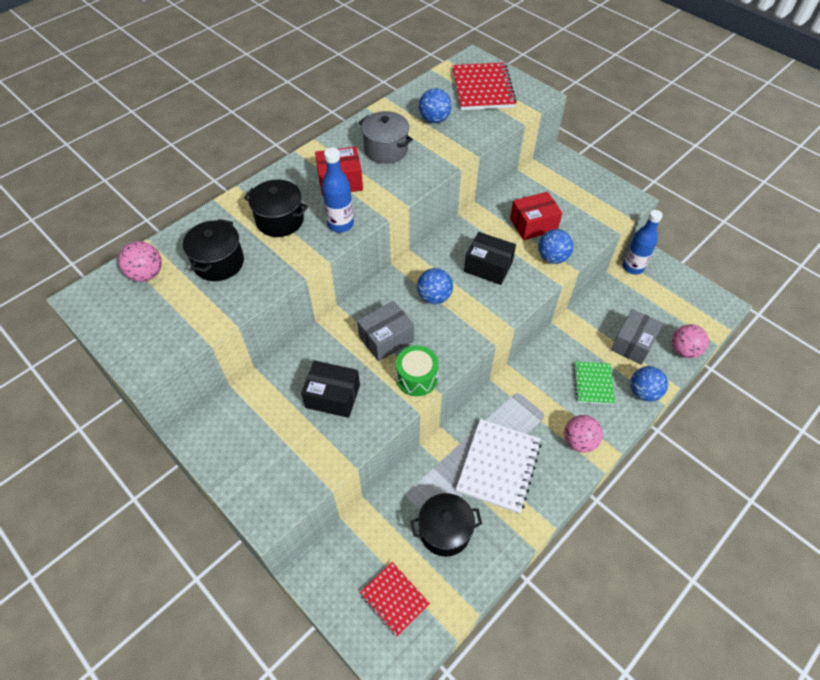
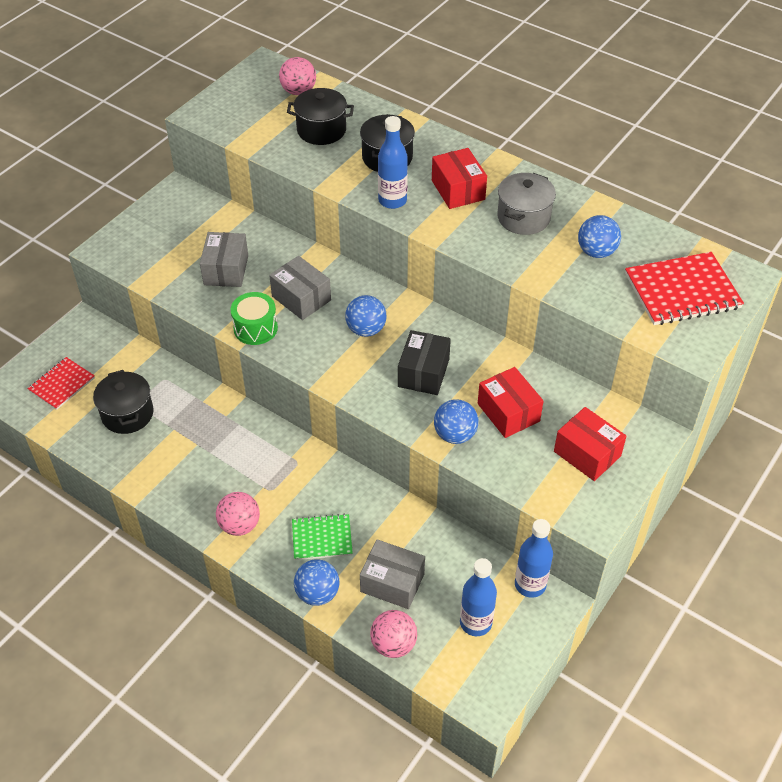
camera: 80 degrees right, 5 degrees down
(332, 396) = (226, 270): black box -> grey box
(499, 466) = (201, 452): white notebook -> none
(573, 191) = (587, 454): none -> red box
(663, 301) = (475, 623): none -> blue bottle

